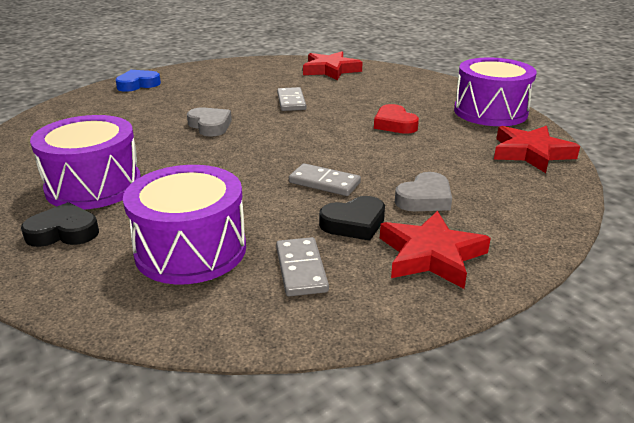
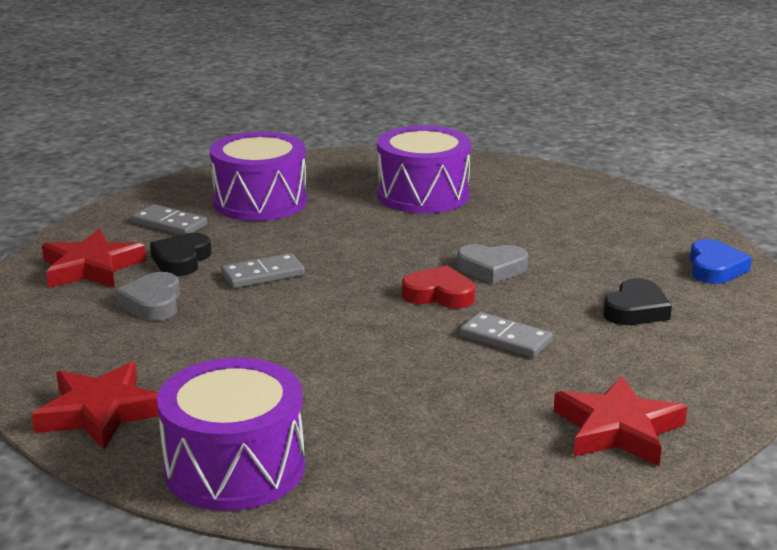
camera: 130 degrees right, 5 degrees down
(63, 232) = (359, 175): black heart -> black heart (636, 310)
(394, 124) = (321, 371): red heart -> red heart (439, 294)

